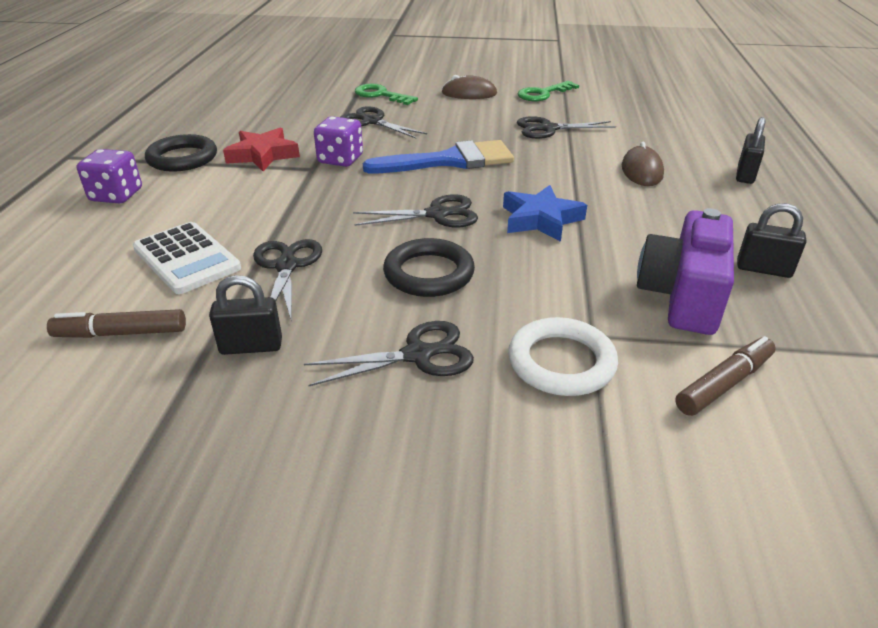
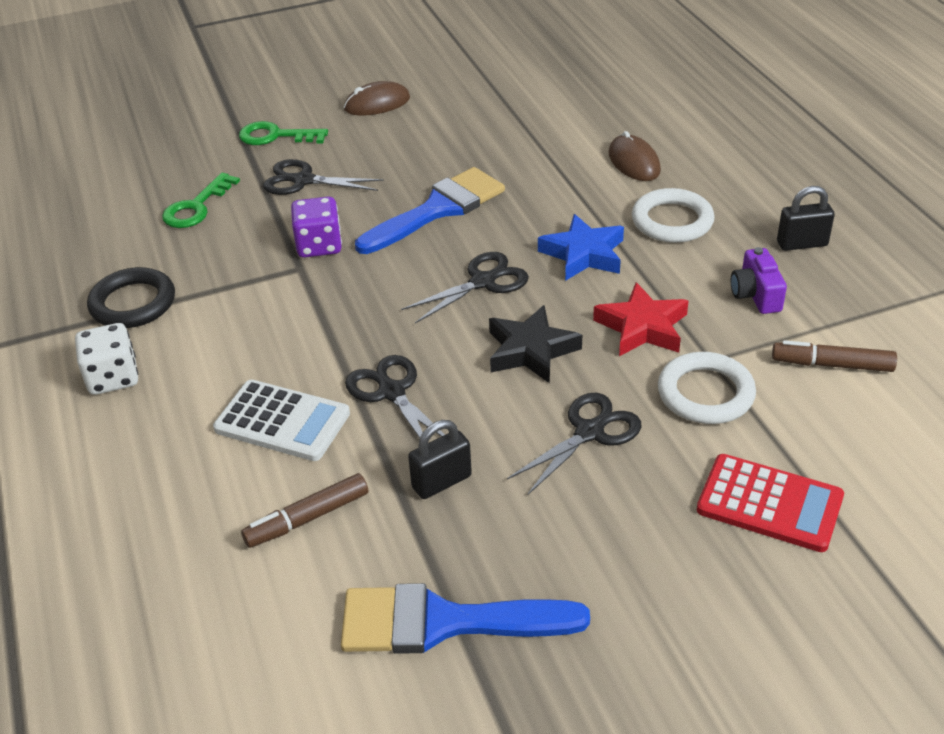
camera: 25 degrees left, 5 degrees up
(116, 195) = (113, 378): purple dice -> white dice
(120, 469) = (444, 622): none -> blue brush
(263, 155) = (224, 268): red star -> red star (642, 327)
(429, 273) = (531, 350): black ring -> black star
(543, 94) = (460, 81): green key -> green key (196, 207)
(544, 497) = (769, 504): none -> red calculator
(548, 129) = (504, 132): black scissors -> none
(643, 218) = (672, 221): none -> white ring
(682, 296) = (755, 295): purple camera -> purple camera, size x0.56
(723, 384) = (832, 365): brown marker -> brown marker turned 105 degrees counterclockwise
(745, 175) = (728, 138): black padlock -> none

